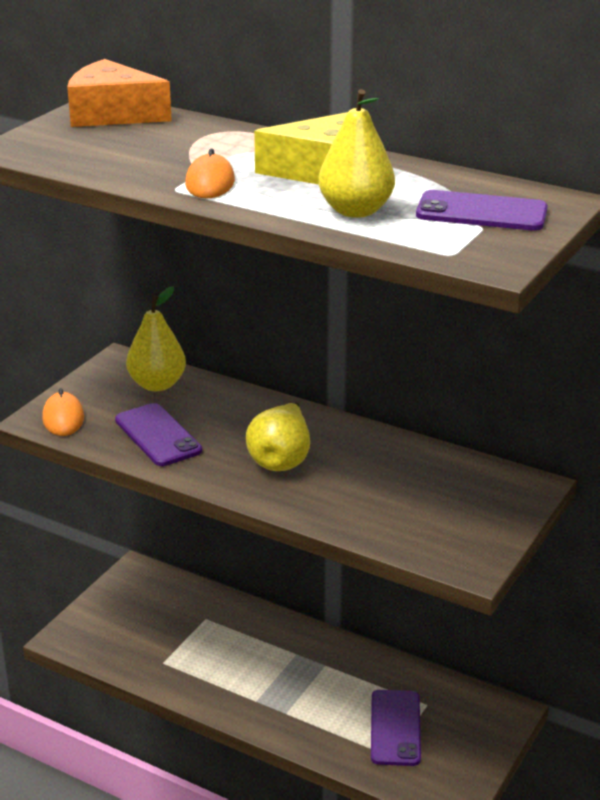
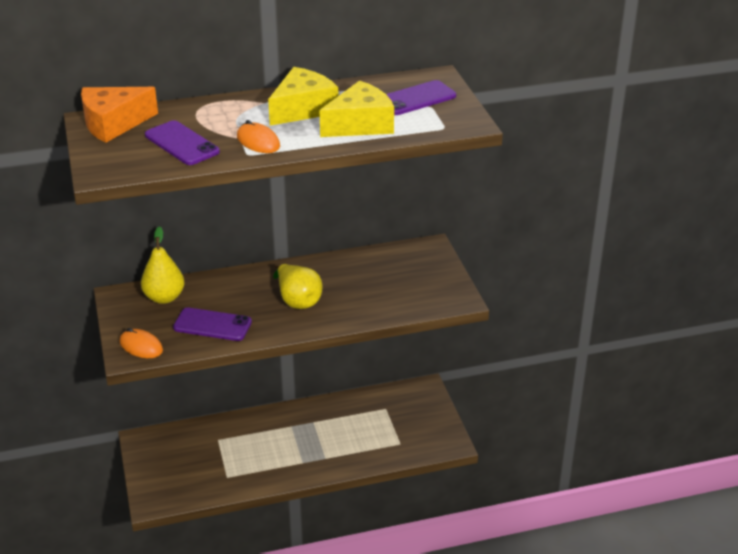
camera: 45 degrees left, 5 degrees up
(355, 211) = (360, 124): yellow pear -> yellow cheese
(395, 728) = (386, 429): purple phone -> purple phone (182, 143)

